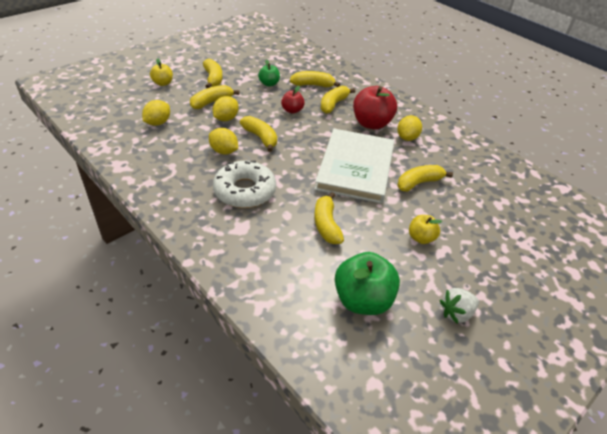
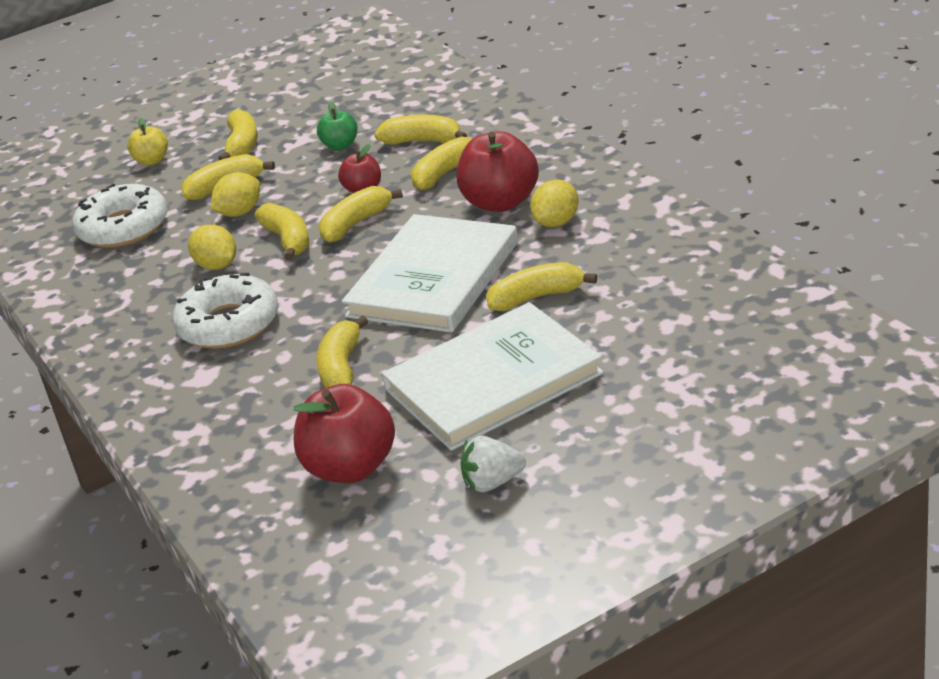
camera: 20 degrees right, 10 degrees down
(158, 123) = (123, 228): yellow lemon -> white donut
(296, 130) = (356, 224): none -> yellow banana
(362, 300) = (351, 468): green apple -> red apple
(421, 238) = (493, 381): yellow apple -> white book

